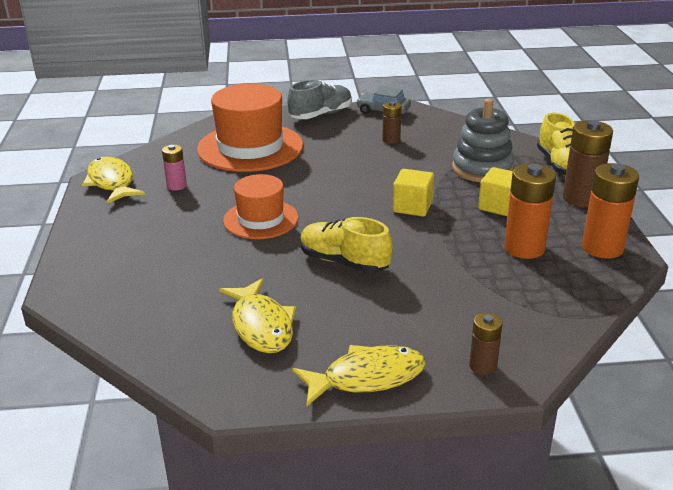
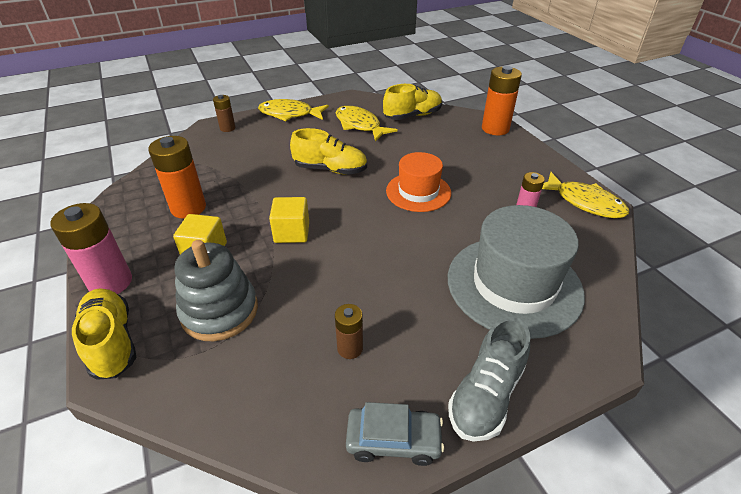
camera: 160 degrees right, 10 degrees up
(164, 327) = (412, 116): none -> yellow shoe
(250, 147) = (514, 285): orange hat -> grey hat
(367, 377) = (289, 114): yellow fish -> yellow fish turned 45 degrees clockwise
(581, 198) = (111, 283): brown battery -> pink battery
(602, 248) = (118, 221): orange battery -> orange battery (495, 129)

